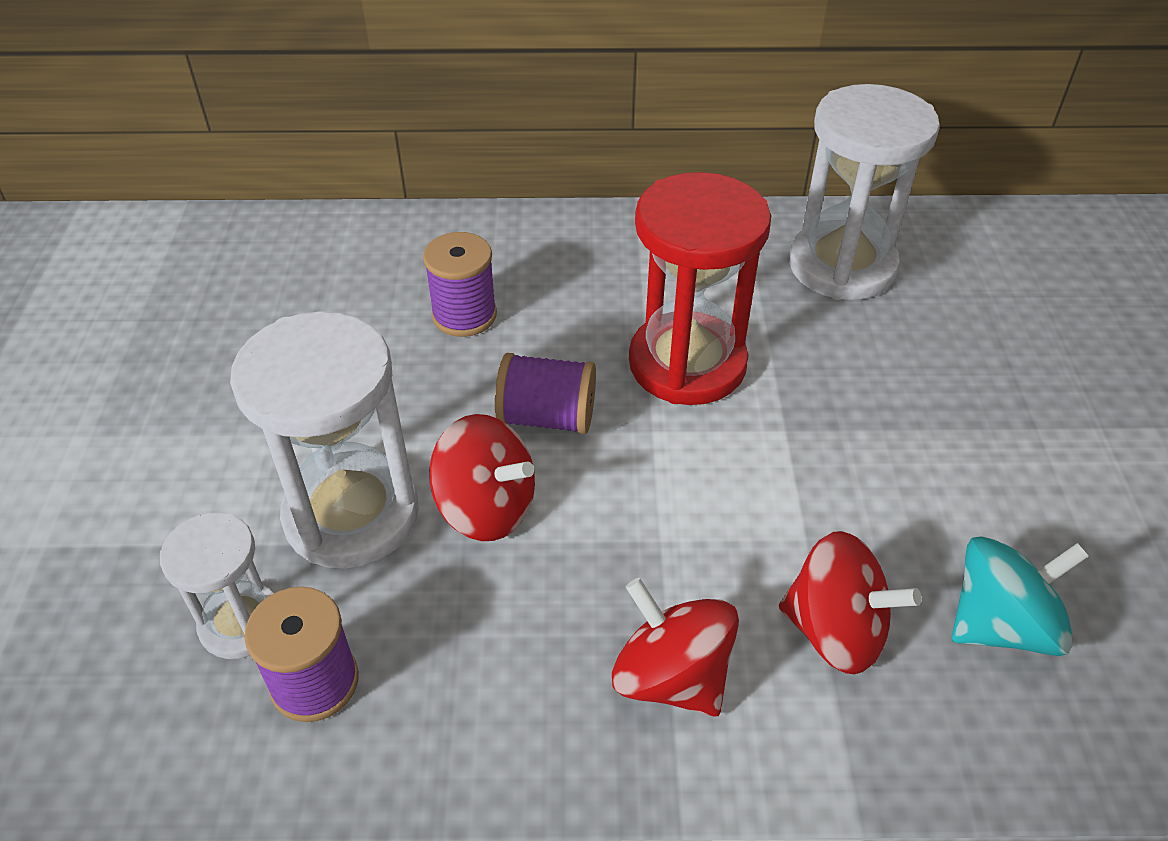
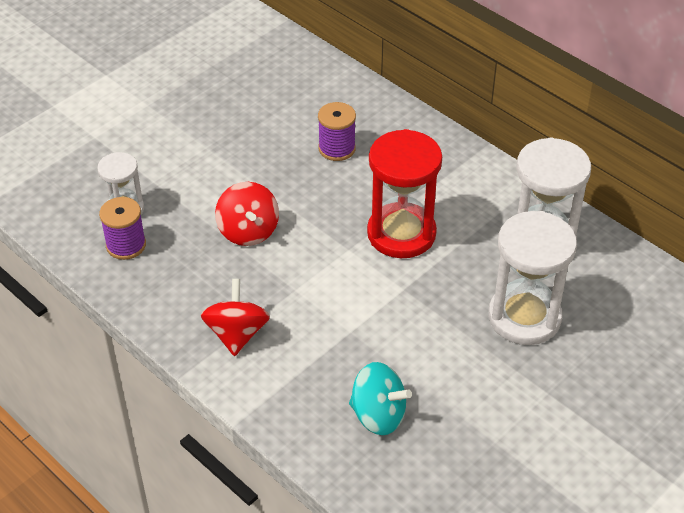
camera: 45 degrees right, 0 degrees up
(352, 514) = (200, 198): white hourglass -> white hourglass (524, 317)
(547, 417) = (314, 214): purple spool -> none
(835, 631) = (313, 367): red spinning top -> none

